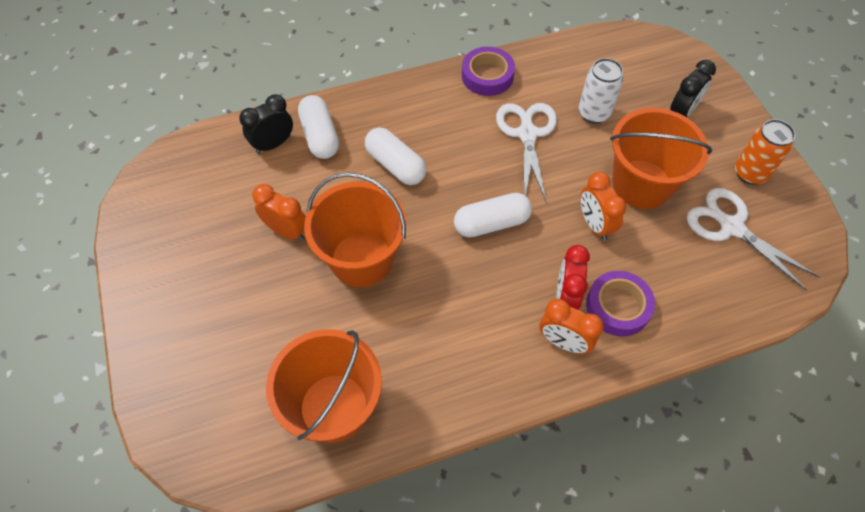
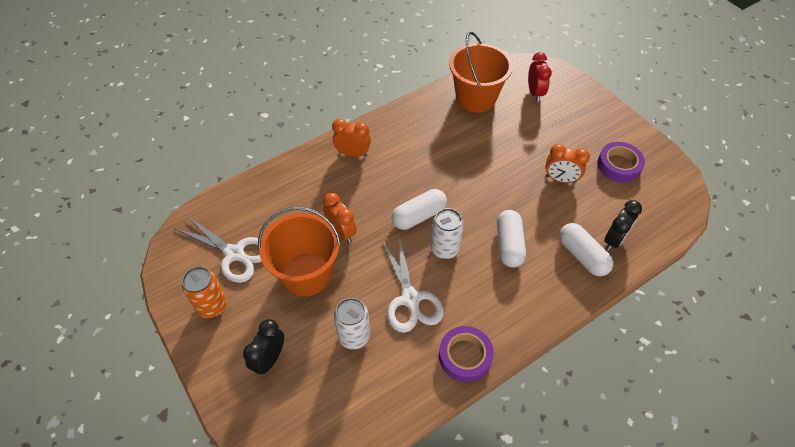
camera: 165 degrees right, 5 degrees down
(361, 259) = (499, 173): orange bucket -> none
(395, 165) = (509, 245): white capsule -> white capsule turned 60 degrees clockwise
(473, 177) = (444, 249): none -> white can
(566, 297) = (355, 179): red clock -> red clock (535, 93)
(618, 306) = (319, 180): purple tape -> purple tape (619, 165)

